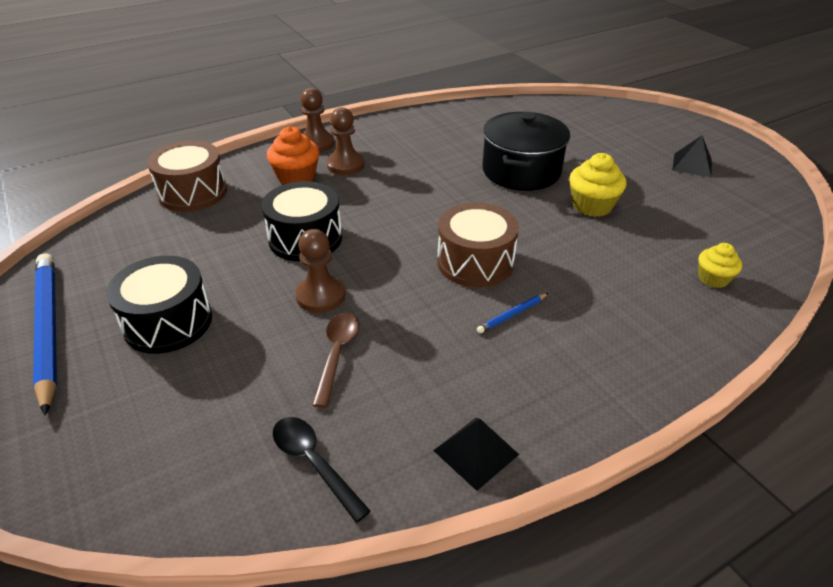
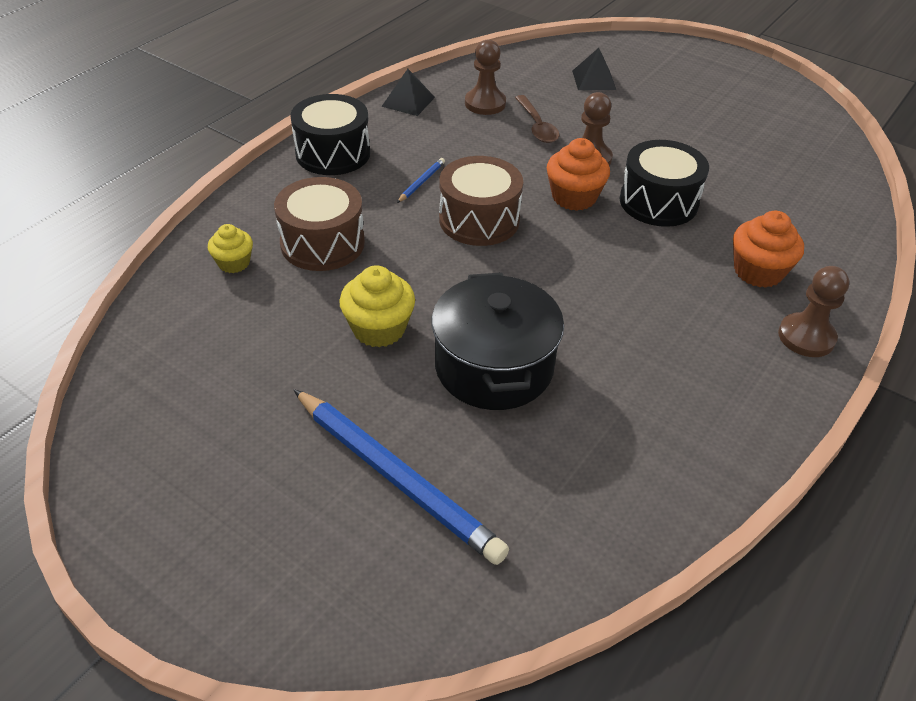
camera: 155 degrees right, 5 degrees up
(48, 329) = (750, 94): blue pencil -> blue pencil (396, 477)
(168, 322) = (678, 116): black drum -> black drum (333, 153)
(193, 193) = (833, 220): brown drum -> brown drum (322, 243)
(314, 463) = (500, 78): black spoon -> none
(345, 165) = (725, 308): brown pawn -> brown pawn (485, 103)
(374, 261) = (574, 197): none -> orange cupcake
(692, 165) = (236, 464): black pyramid -> black pyramid (594, 80)

